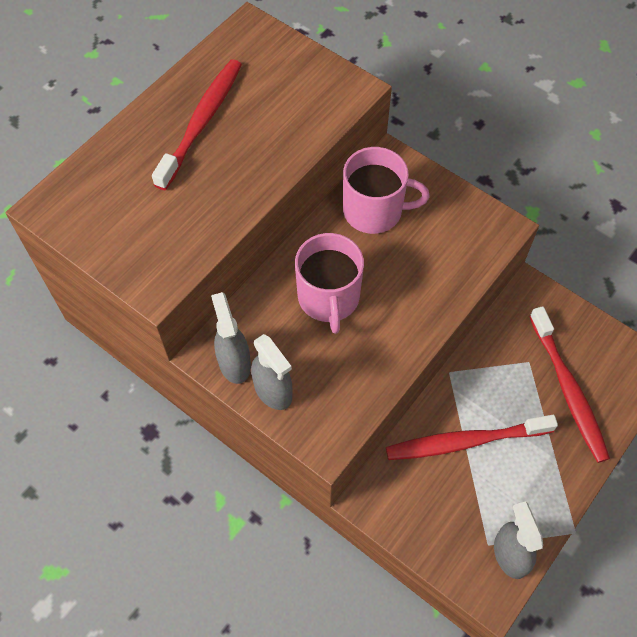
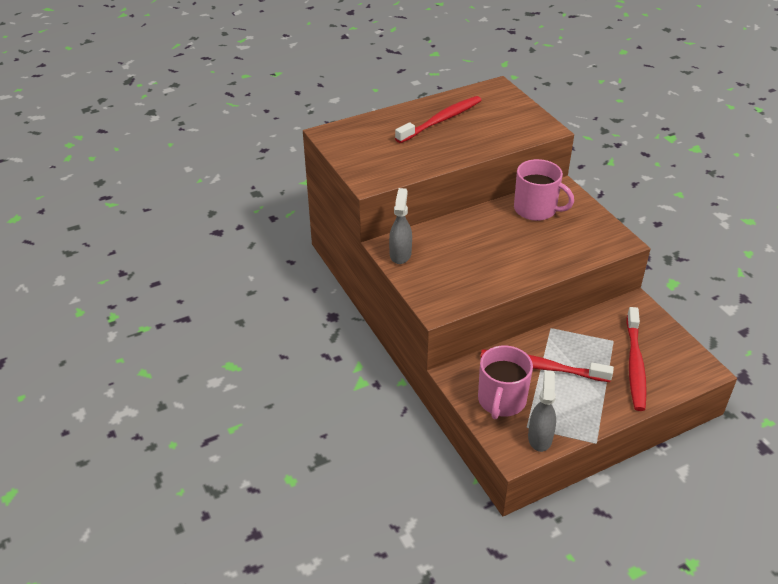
camera: 25 degrees right, 20 degrees down
(273, 391) = (417, 274): grey spray bottle -> none
(329, 298) = (480, 242): pink mug -> pink mug (501, 400)

